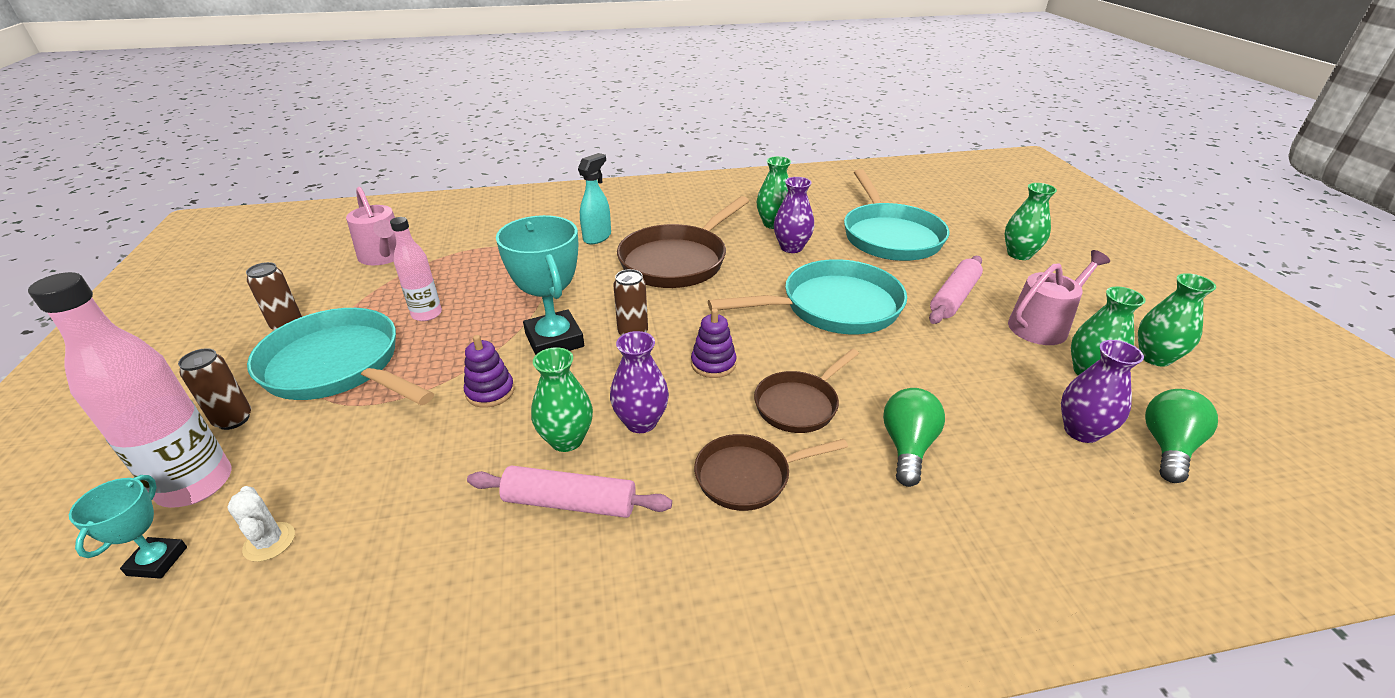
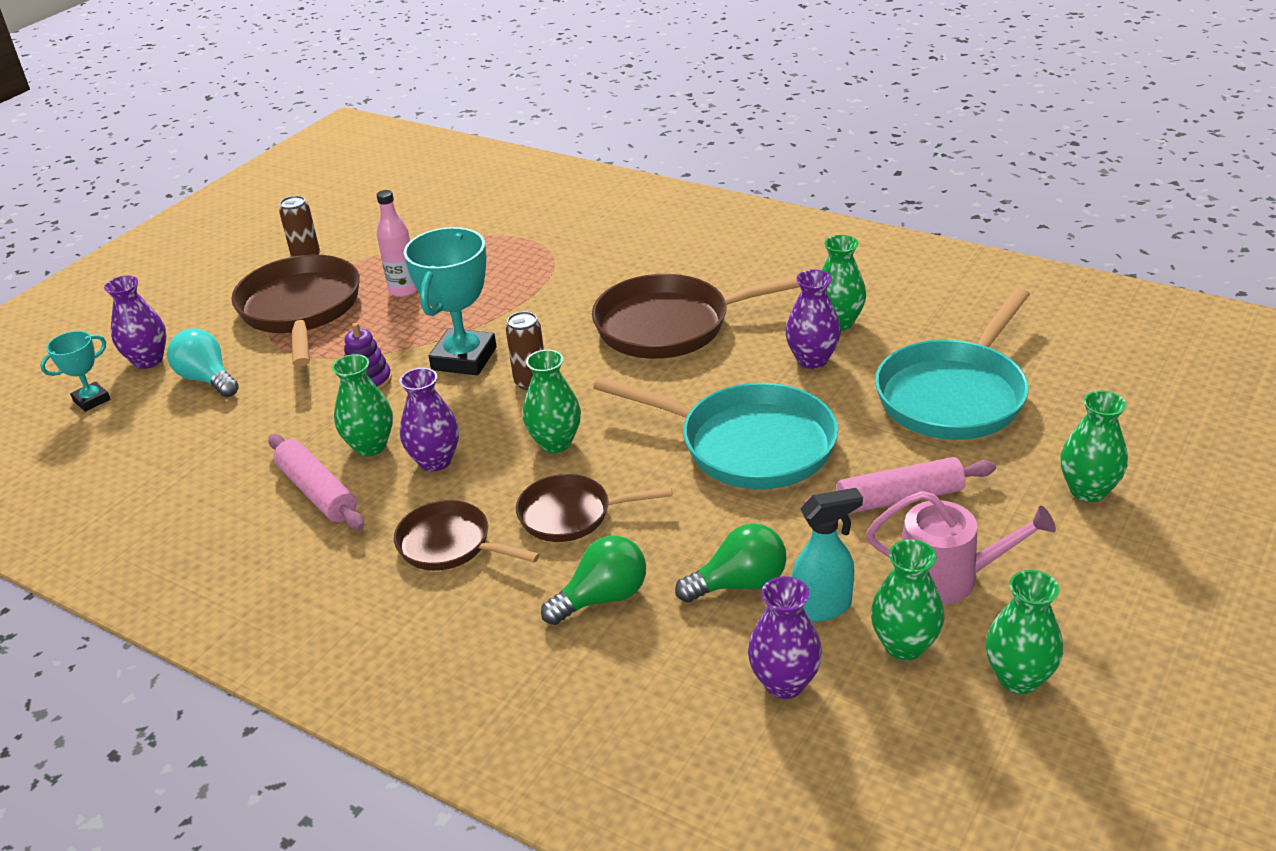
camera: 45 degrees right, 0 degrees up
(195, 484) = (148, 360): pink bottle -> purple vase
(233, 419) = (206, 323): brown can -> none
(269, 542) = (146, 419): white cactus -> none
(303, 467) = (207, 379): none -> turquoise light bulb
(338, 366) = (301, 310): turquoise pan -> brown pan
(384, 256) = (437, 216): pink watering can -> none
(597, 237) = (634, 266): turquoise spray bottle -> turquoise spray bottle (822, 607)
(713, 364) = (555, 443): purple stacking toy -> green vase
(1168, 447) = (846, 748): green light bulb -> green light bulb (739, 584)

